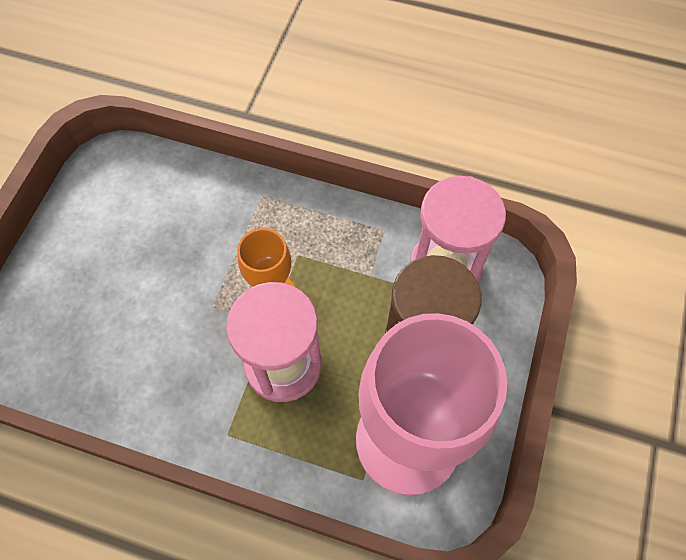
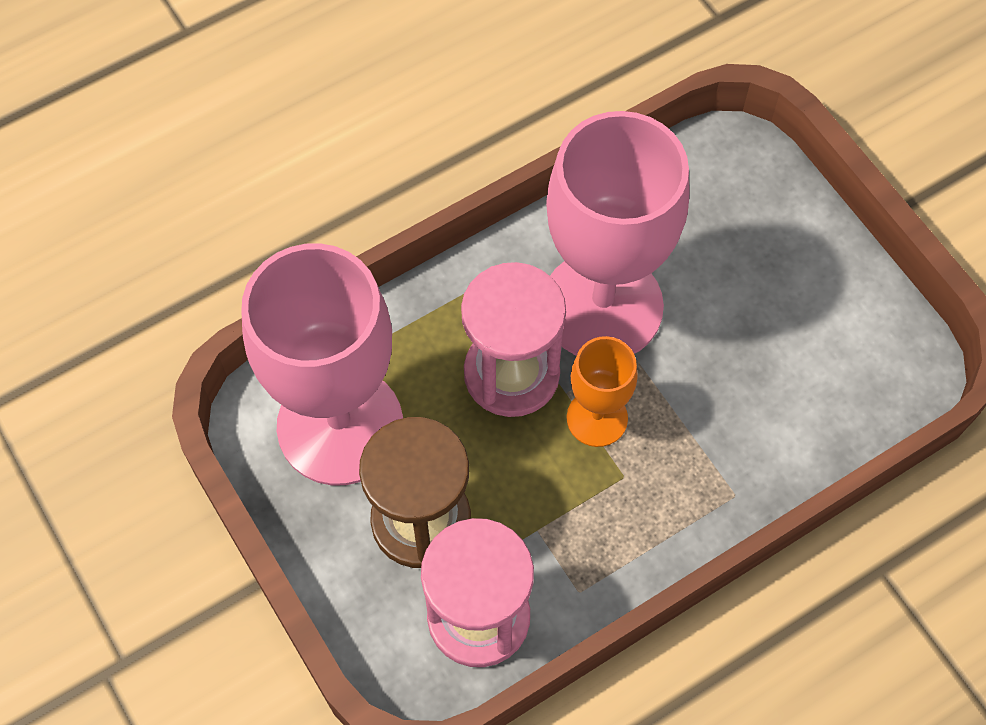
camera: 130 degrees right, 0 degrees up
(191, 348) = (602, 306): none -> pink goblet

